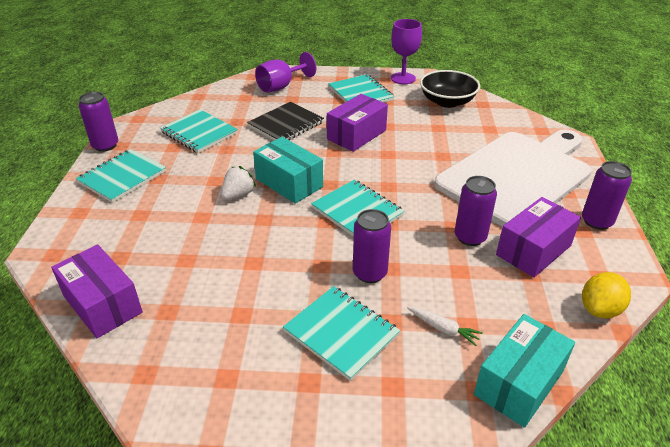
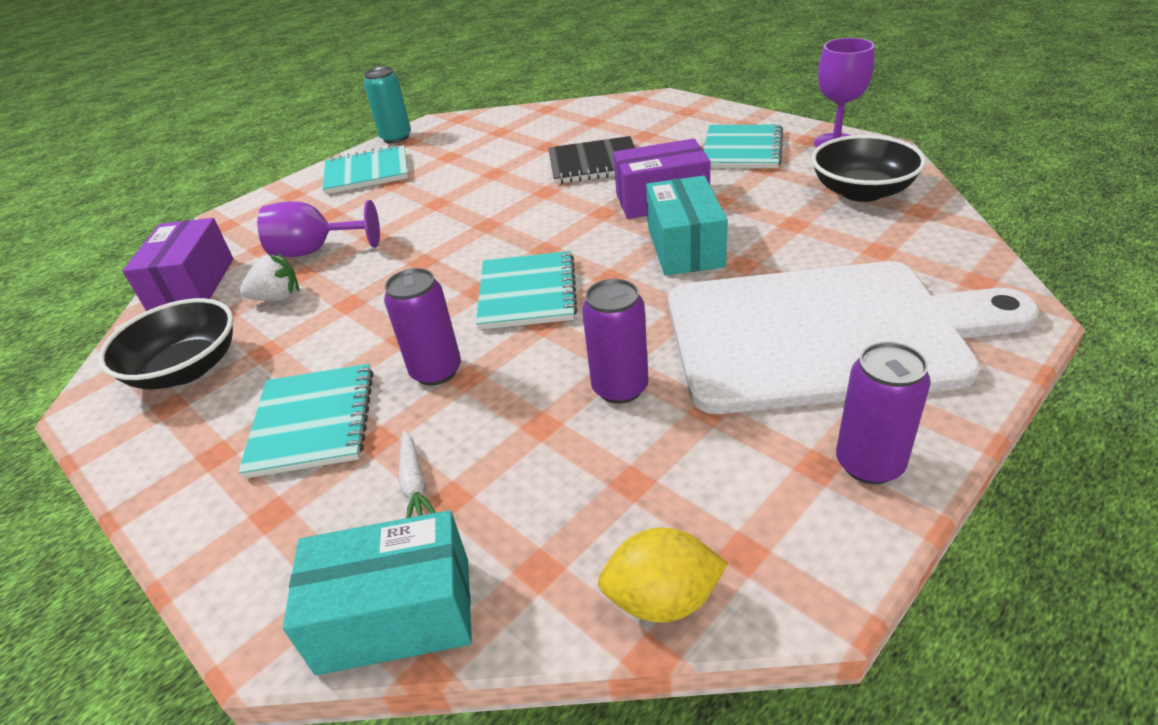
camera: 45 degrees right, 0 degrees up
(105, 145) = (396, 138): purple can -> turquoise can
(199, 133) = (492, 148): turquoise notebook -> none
(200, 353) = (186, 369): none -> black bowl
(238, 195) = (435, 226): white strawberry -> white strawberry (277, 298)
(281, 86) = (651, 118): purple goblet -> purple goblet (315, 251)
(289, 183) = (502, 231): turquoise box -> turquoise box (685, 247)
(533, 250) = (687, 452): purple box -> none

